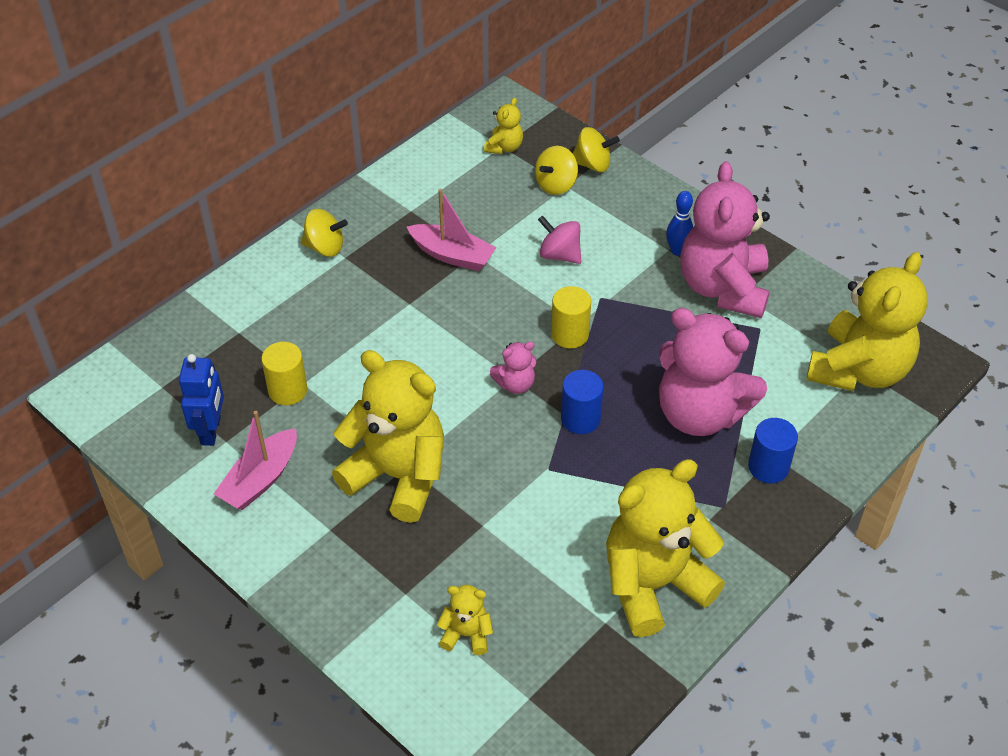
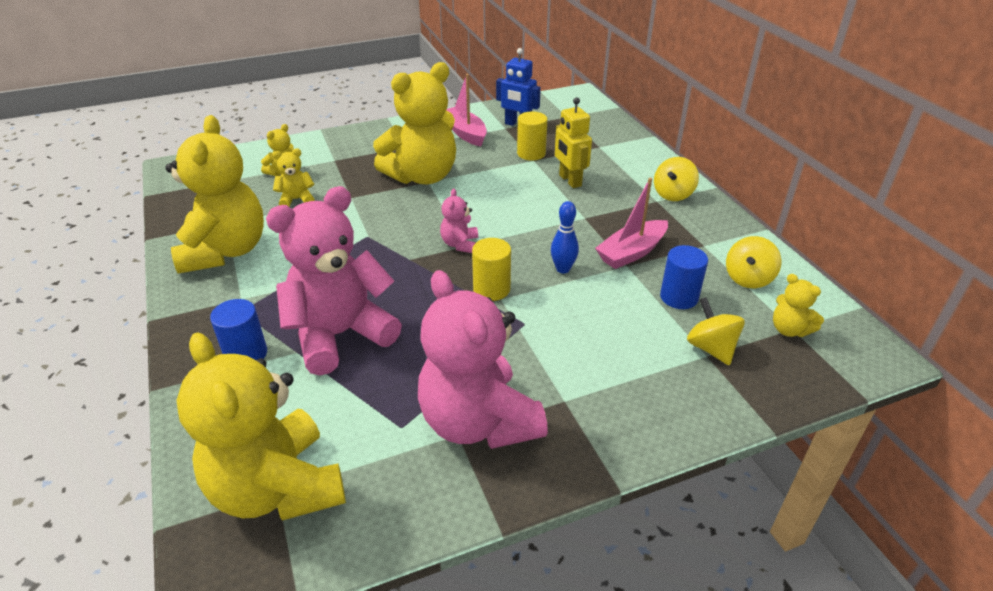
camera: 115 degrees right, 10 degrees down
(337, 336) = (569, 180): none -> yellow robot
(519, 578) = (296, 200): none -> yellow teddy bear
(559, 255) = (599, 316): pink spinning top -> none
(580, 419) = (397, 265): blue cylinder -> blue cylinder (679, 297)
(592, 164) = (739, 390): yellow spinning top -> yellow spinning top (748, 278)
(677, 251) = (558, 407): blue bowling pin -> blue bowling pin (563, 269)
(723, 288) = (478, 422): pink teddy bear -> pink teddy bear turned 150 degrees counterclockwise

